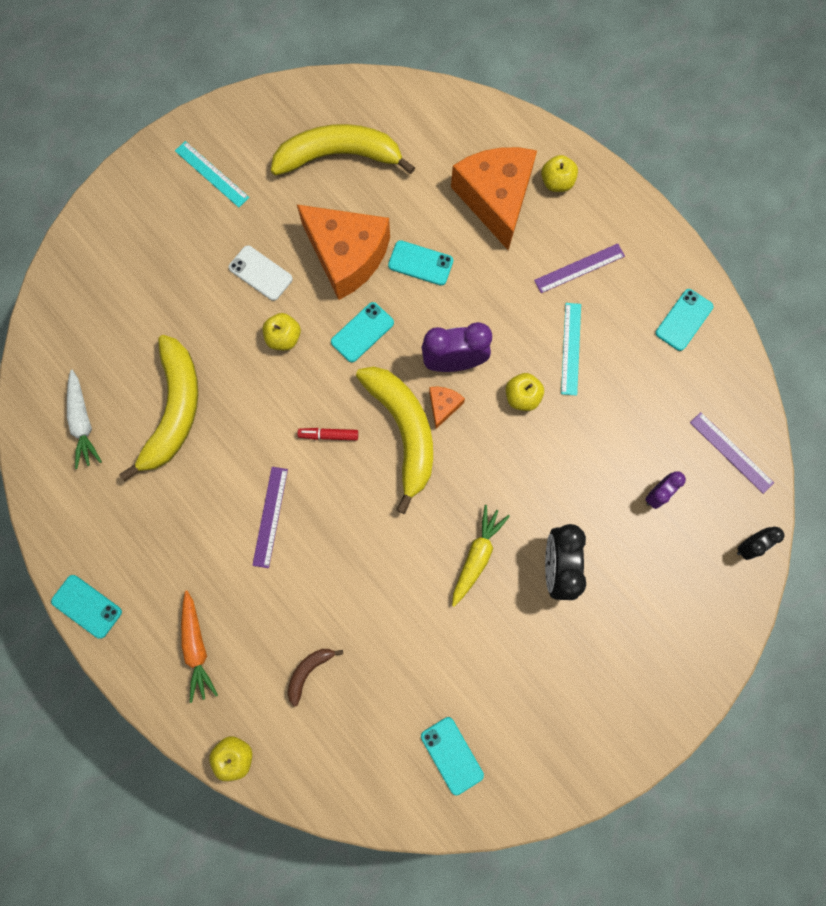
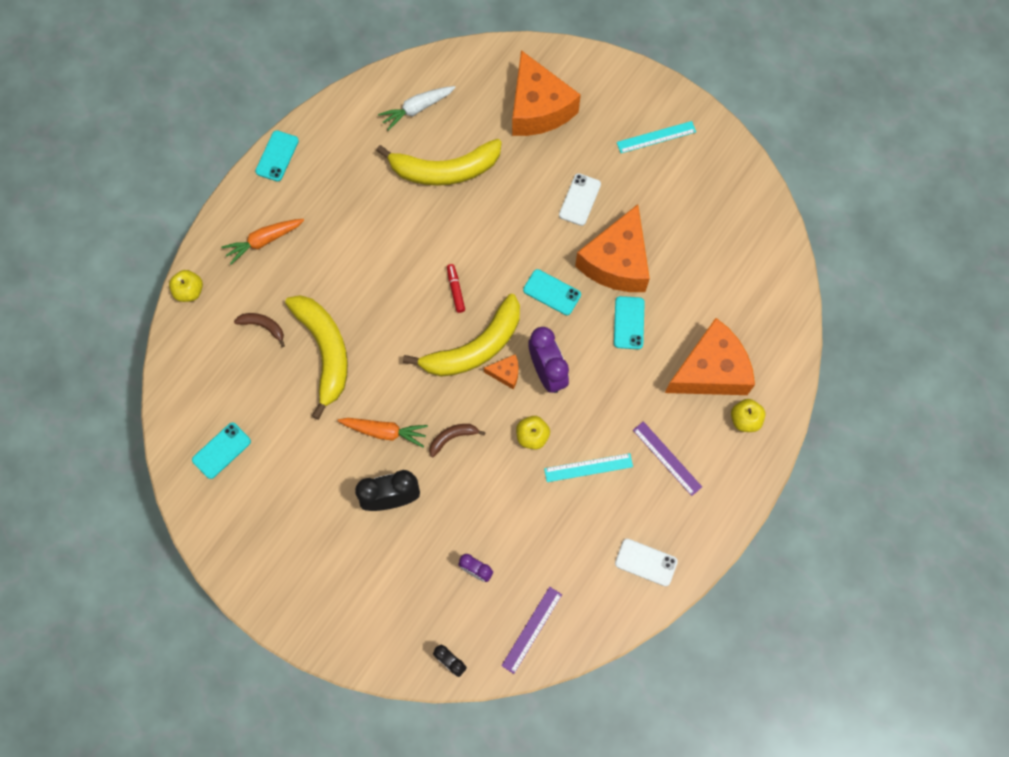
camera: 75 degrees right, 5 degrees down
(131, 287) = (538, 108): none -> orange cheese
(212, 174) = (656, 137): turquoise ruler -> turquoise ruler turned 45 degrees clockwise
(270, 516) = (377, 265): purple ruler -> none
(284, 338) = (529, 233): yellow apple -> none
(339, 156) = (707, 231): yellow banana -> yellow banana (325, 352)
(477, 556) = (385, 431): yellow carrot -> orange carrot
(502, 482) = (452, 437): none -> brown banana
(684, 320) = (646, 562): turquoise phone -> white phone

